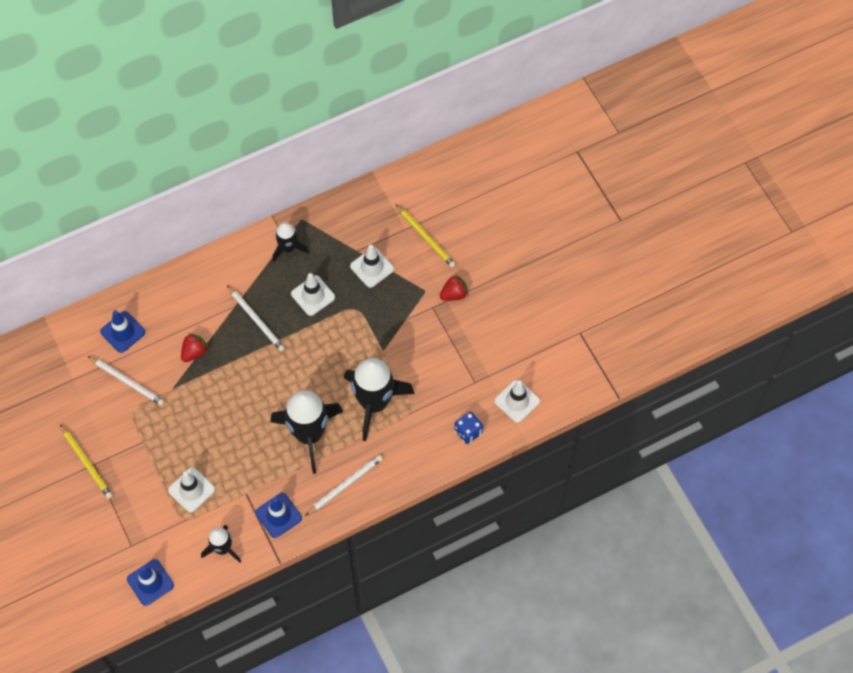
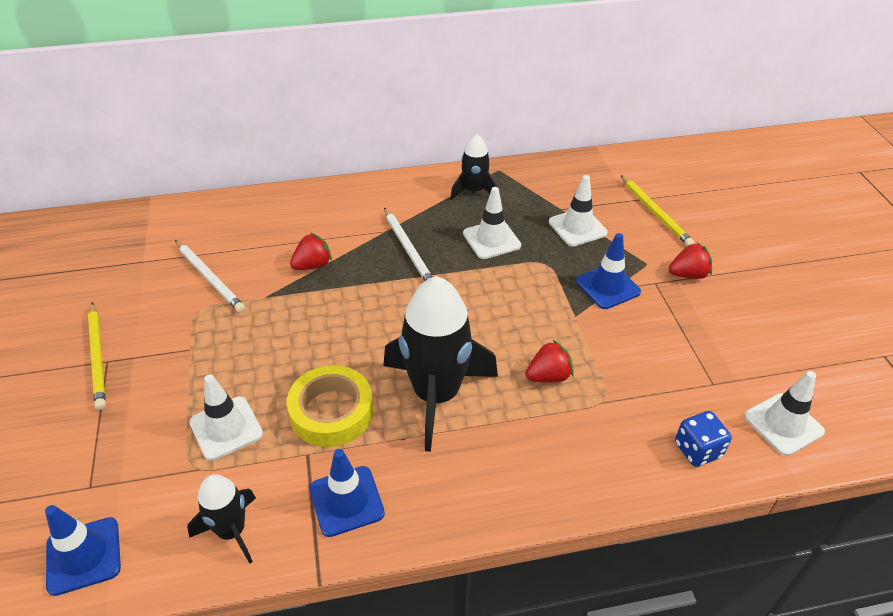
camera: 15 degrees right, 20 degrees down
(123, 332) = (233, 228): blue traffic cone -> blue traffic cone (607, 286)
(250, 462) = (331, 411): none -> yellow tape
(345, 485) = (473, 481): white pencil -> none
(374, 403) = (548, 376): black rocket -> red strawberry

